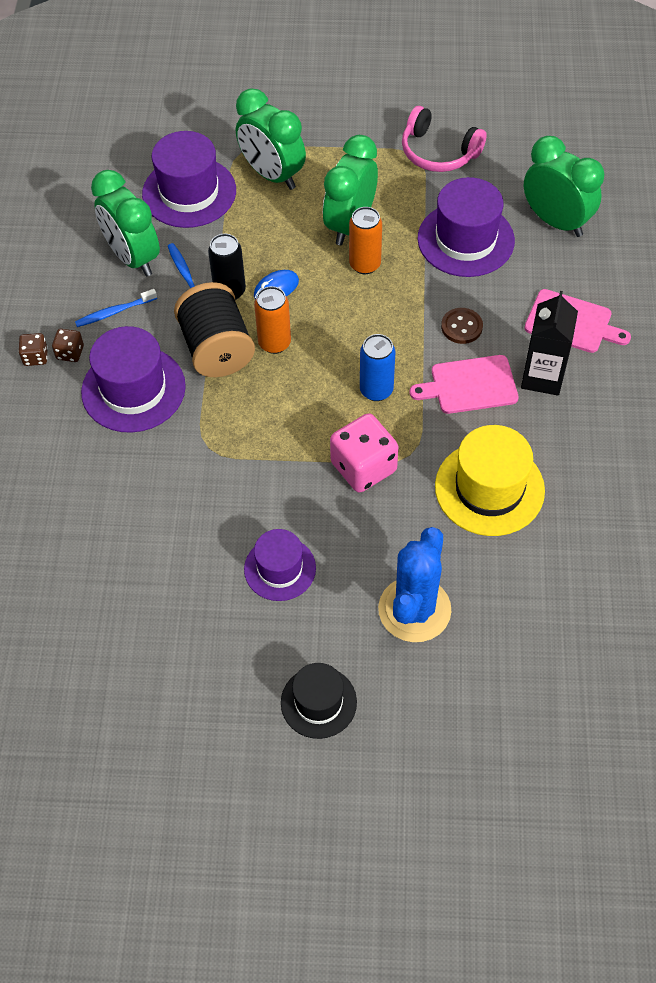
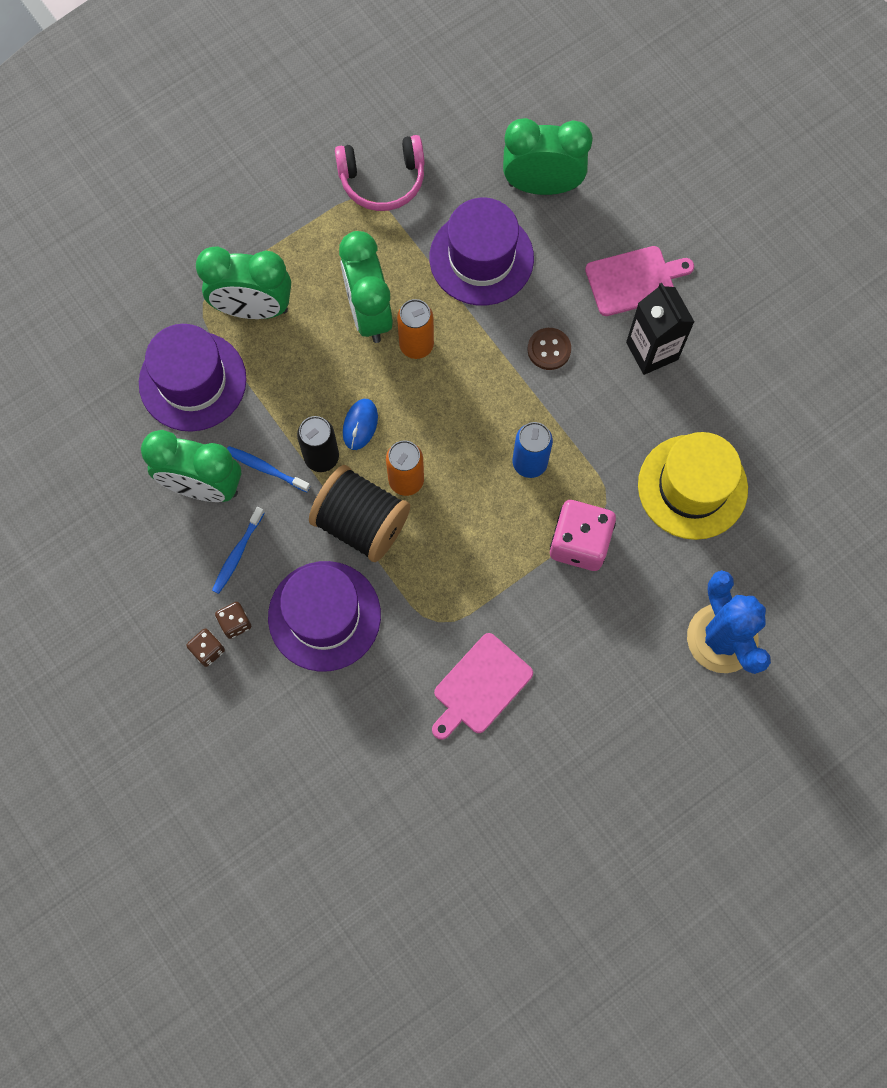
camera: 40 degrees left, 15 degrees up
(280, 568) = (590, 685): purple hat -> none
(318, 702) = (715, 772): black hat -> none
(469, 385) = (601, 402): pink cutting board -> pink cutting board (480, 686)

